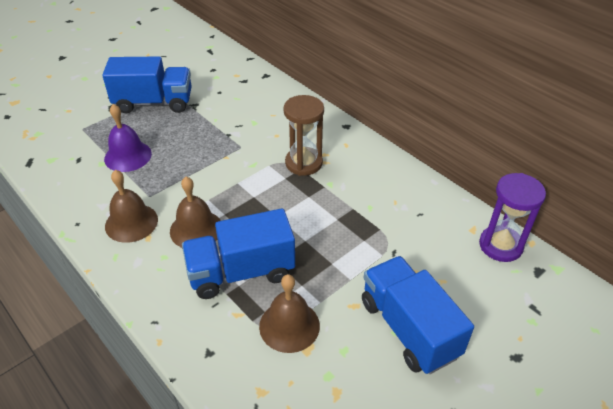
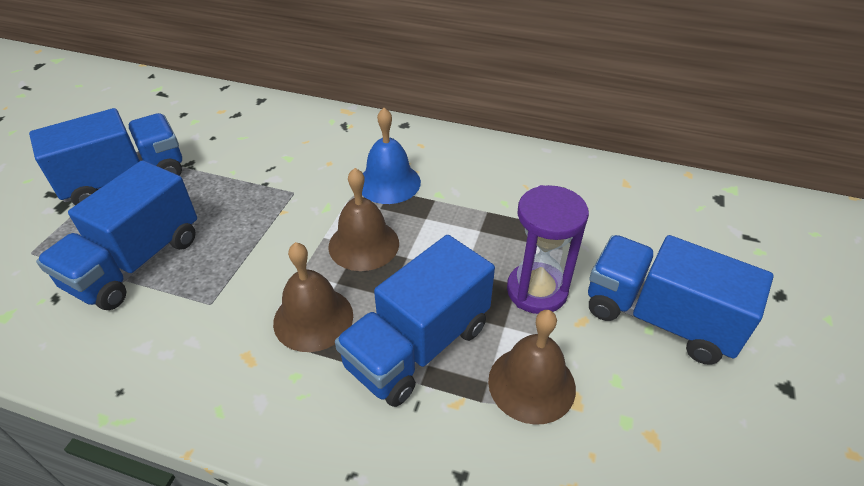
camera: 30 degrees left, 0 degrees up
(128, 156) = (136, 263): purple bell -> blue truck
(131, 222) = (209, 351): brown bell -> brown bell (363, 244)
(303, 163) = (389, 182): brown hourglass -> blue bell
(500, 245) = (665, 188): purple hourglass -> purple hourglass (537, 290)

